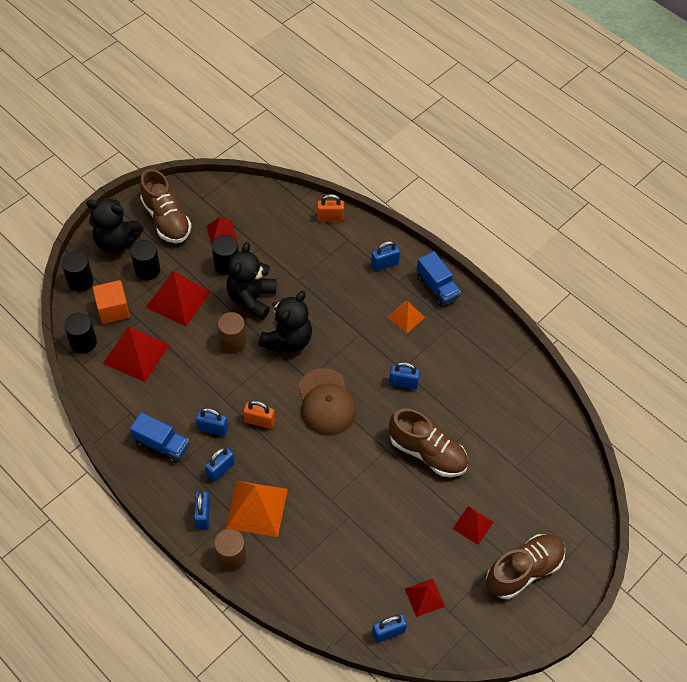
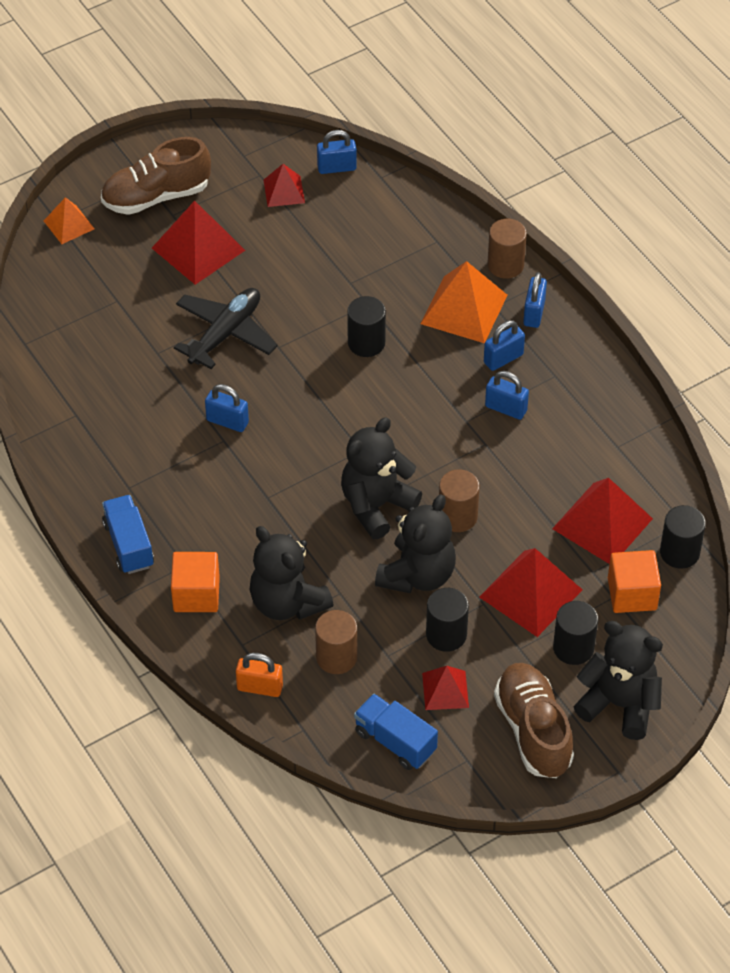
camera: 165 degrees left, 5 degrees down
(80, 281) = (681, 647): black cylinder -> black cylinder (366, 343)
(161, 444) = (578, 400): blue truck -> blue truck (395, 741)
(259, 421) = (440, 407): orange padlock -> none
(290, 241) = (336, 657): none -> brown cylinder
(326, 402) = (343, 415): brown cap -> none
(328, 268) = (287, 602): none -> black teddy bear
(384, 264) = (196, 594): blue padlock -> orange cube
(406, 317) = (192, 509): orange pyramid -> orange pyramid (69, 224)
(427, 453) = (225, 333): brown shoe -> black plane
(473, 525) = (198, 249): red pyramid -> red pyramid, size x1.75

